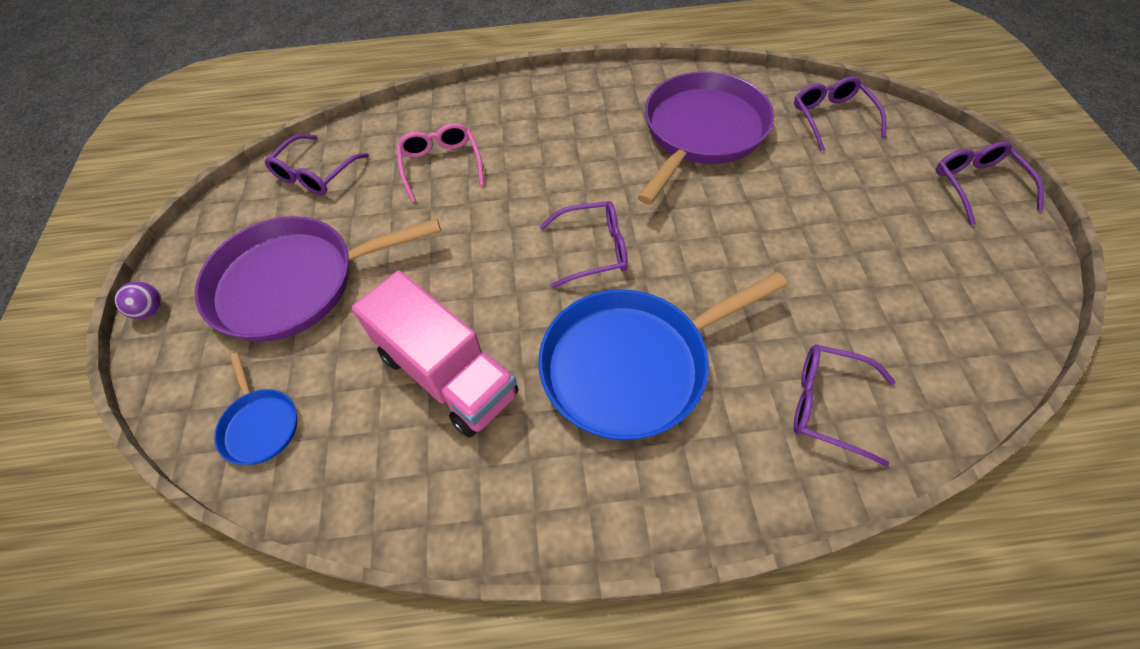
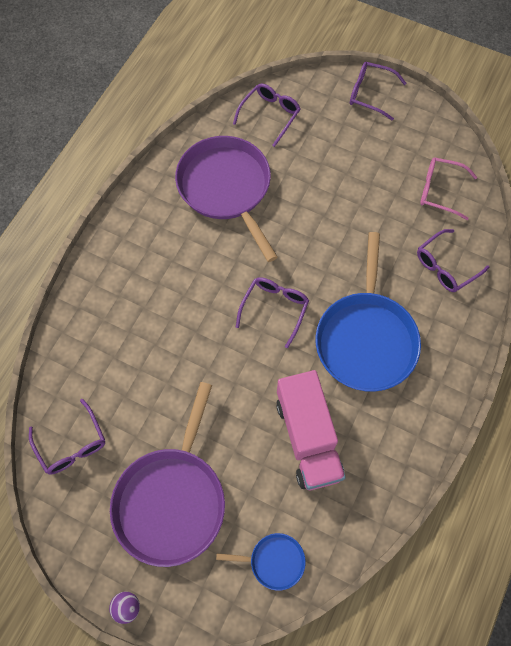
camera: 60 degrees left, 10 degrees up
(441, 165) = (131, 356): pink glasses -> pink glasses (440, 191)
(447, 374) = (308, 438): pink truck -> pink truck turned 90 degrees clockwise
(831, 118) = (270, 115): purple glasses -> purple glasses turned 105 degrees clockwise

